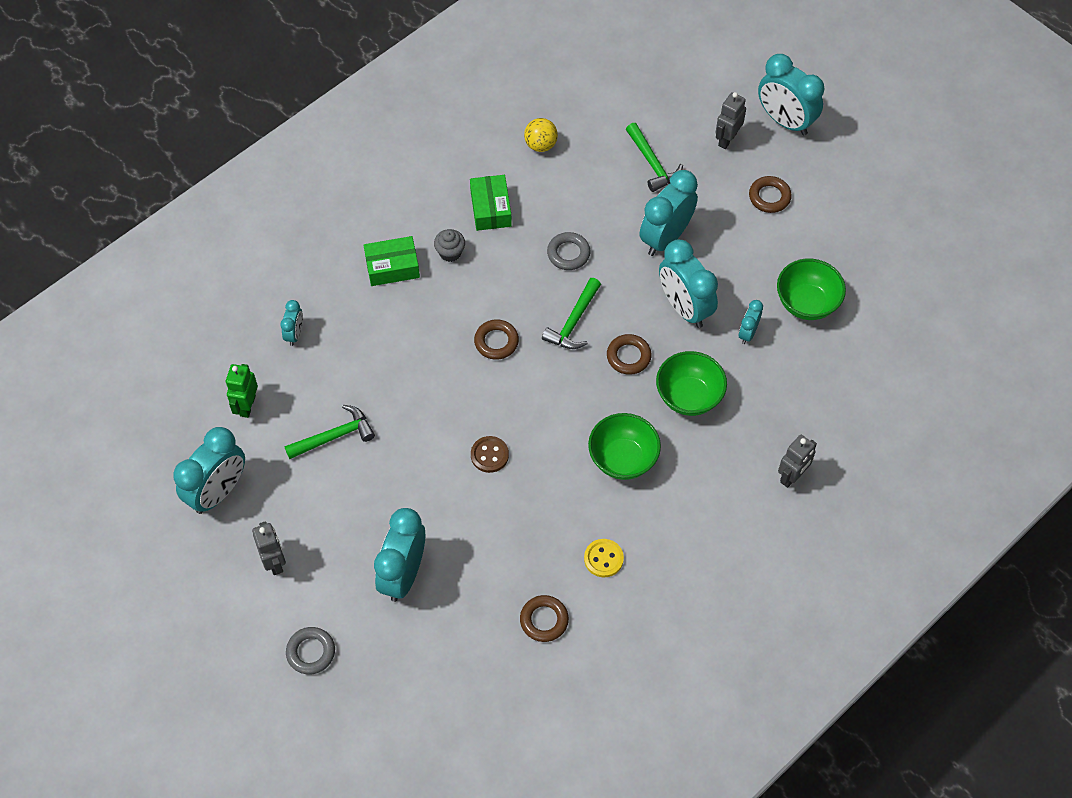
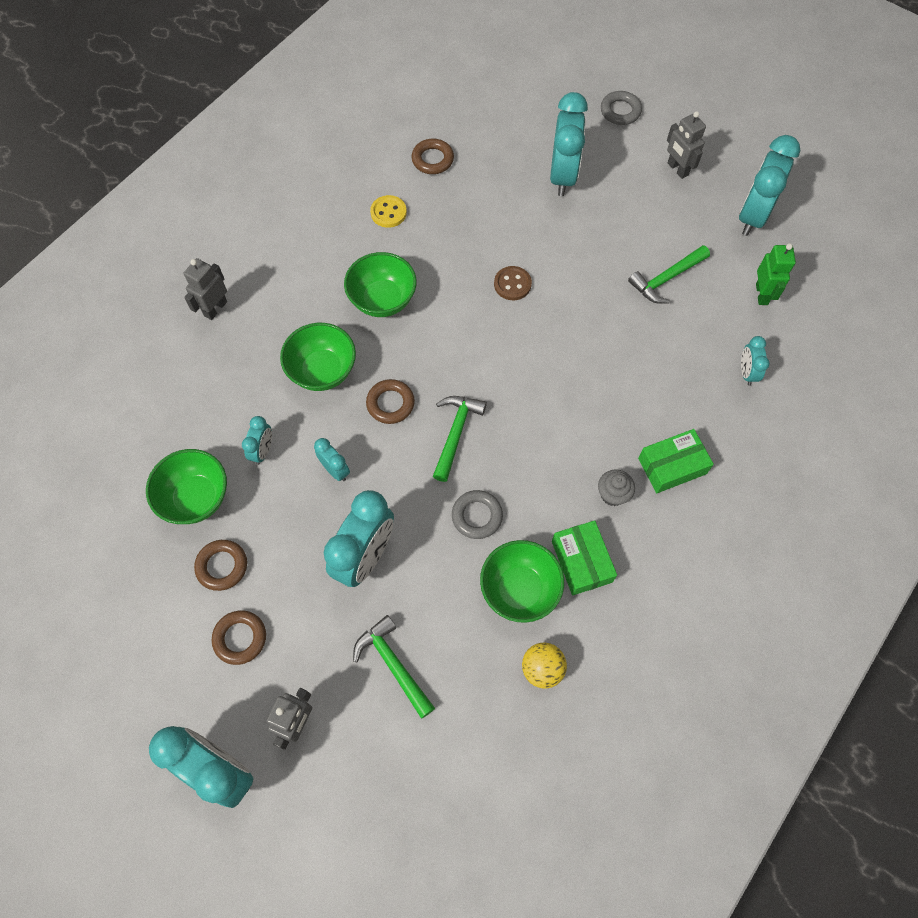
camera: 170 degrees right, 5 degrees up
(496, 342) = (534, 398): brown ring -> brown ring (222, 566)
(545, 197) = (519, 589): none -> green bowl
(684, 307) = (335, 470): turquoise clock -> turquoise clock, size x0.50

